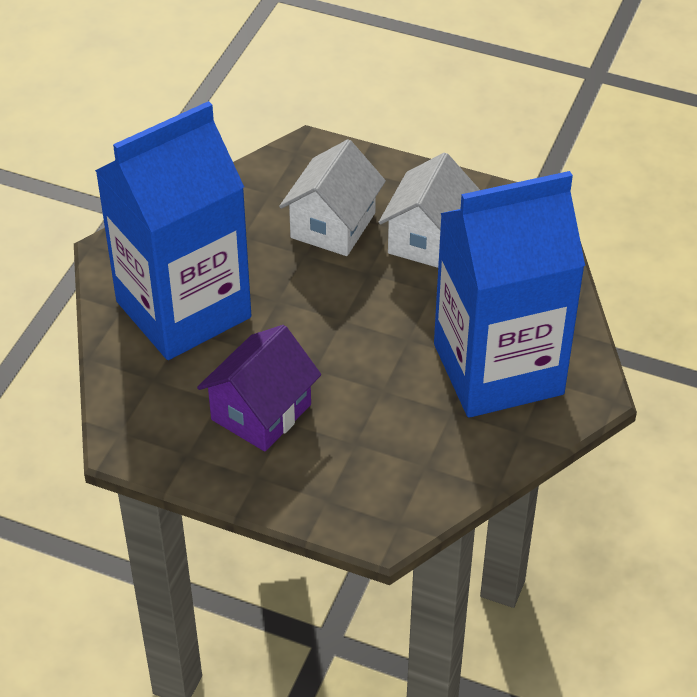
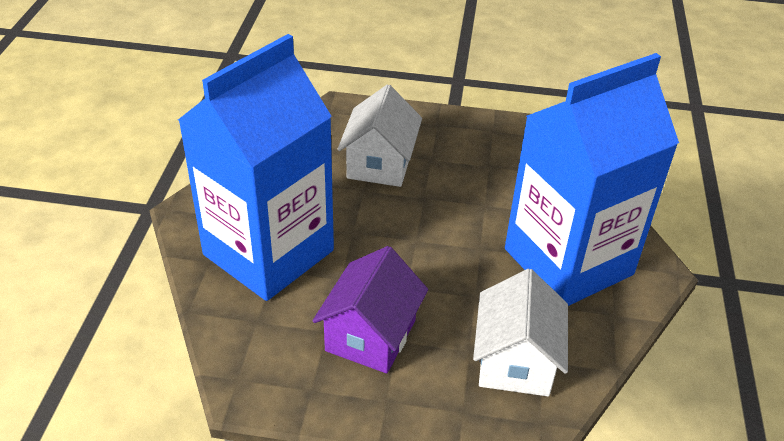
camera: 15 degrees left, 5 degrees down
(429, 239) = (465, 164): white house -> white house (515, 361)

